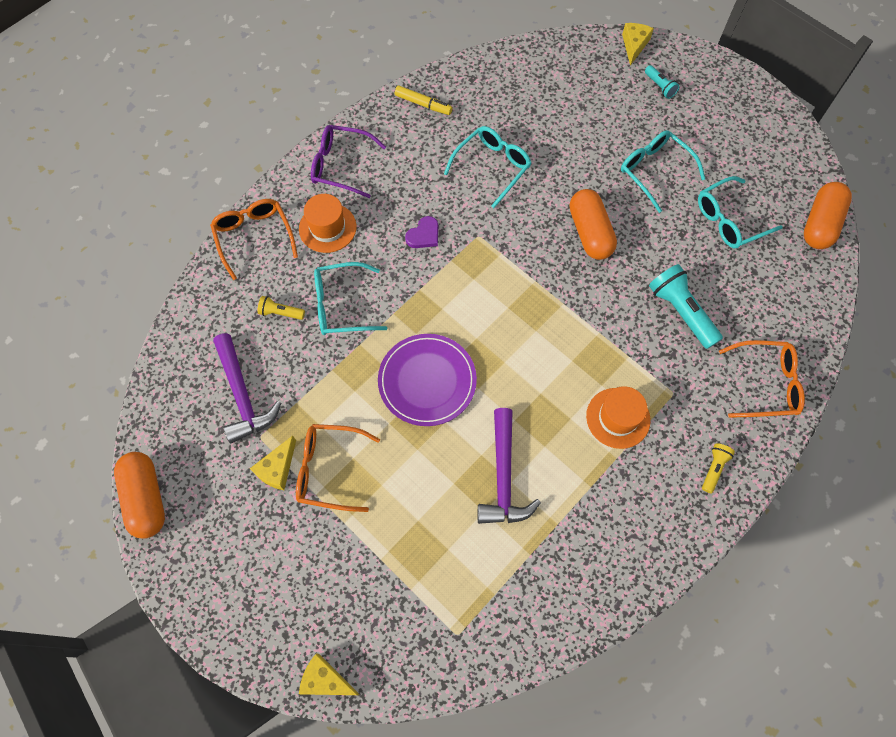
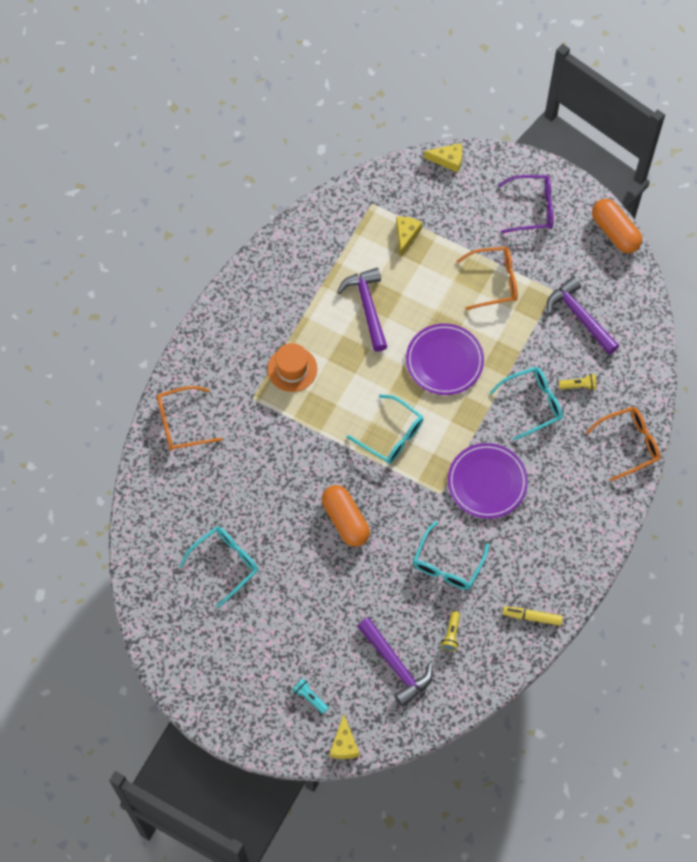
camera: 165 degrees right, 0 degrees up
(254, 237) = (629, 444): orange glasses -> orange glasses turned 75 degrees counterclockwise
(277, 468) = (532, 273): yellow cheese -> yellow cheese (406, 235)
(327, 228) = (571, 468): orange hat -> none
(341, 166) = (583, 531): purple glasses -> purple glasses (532, 208)
(424, 235) = (487, 482): purple heart -> purple plate
(570, 94) = (395, 665): none -> purple hammer
(654, 171) = (299, 598): turquoise glasses -> turquoise glasses (391, 435)
(681, 312) = (256, 467): turquoise flashlight -> none
(713, 469) = (215, 349): yellow flashlight -> yellow flashlight (451, 634)
(820, 224) = (145, 580): orange capsule -> none

